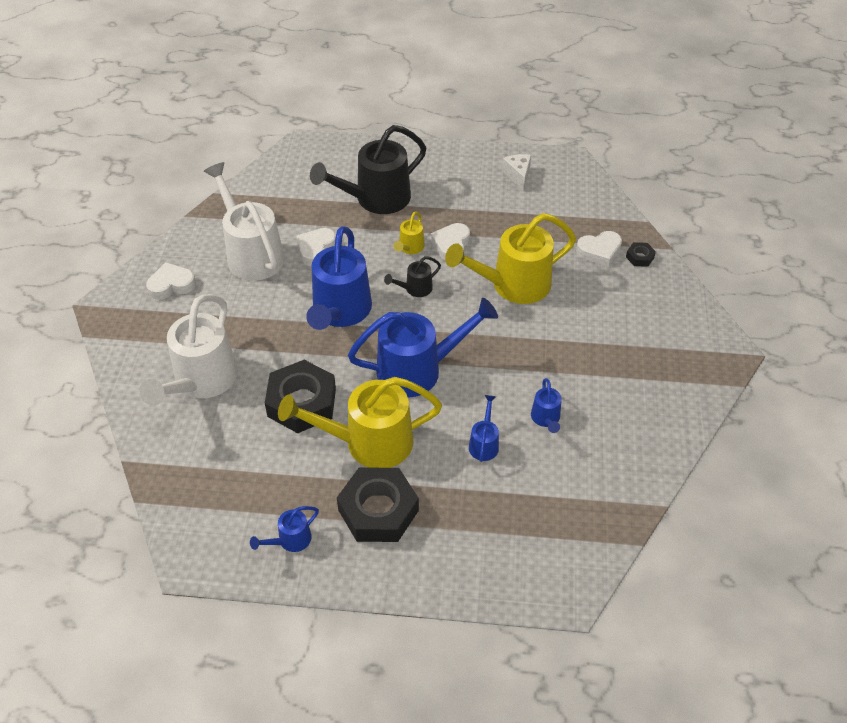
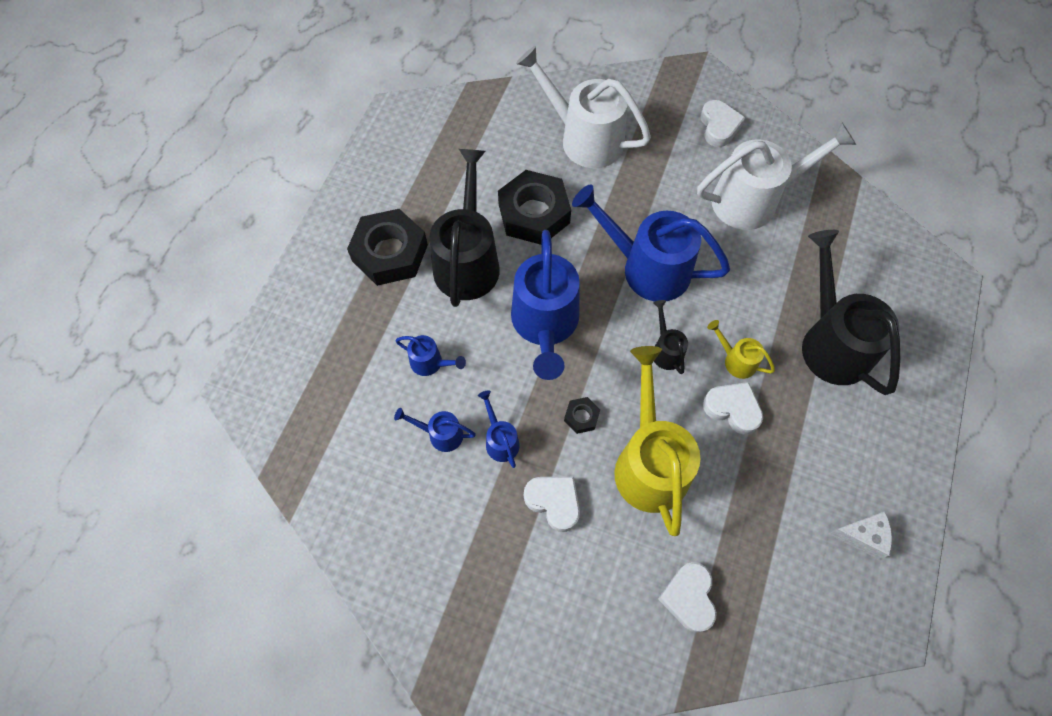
camera: 105 degrees right, 15 degrees up
(290, 540) = (386, 181): blue watering can -> blue watering can (500, 440)
(316, 249) = (749, 262): white heart -> white heart (554, 502)
(368, 442) = (467, 260): yellow watering can -> black watering can
(639, 257) = (667, 652): black nut -> black nut (581, 417)

